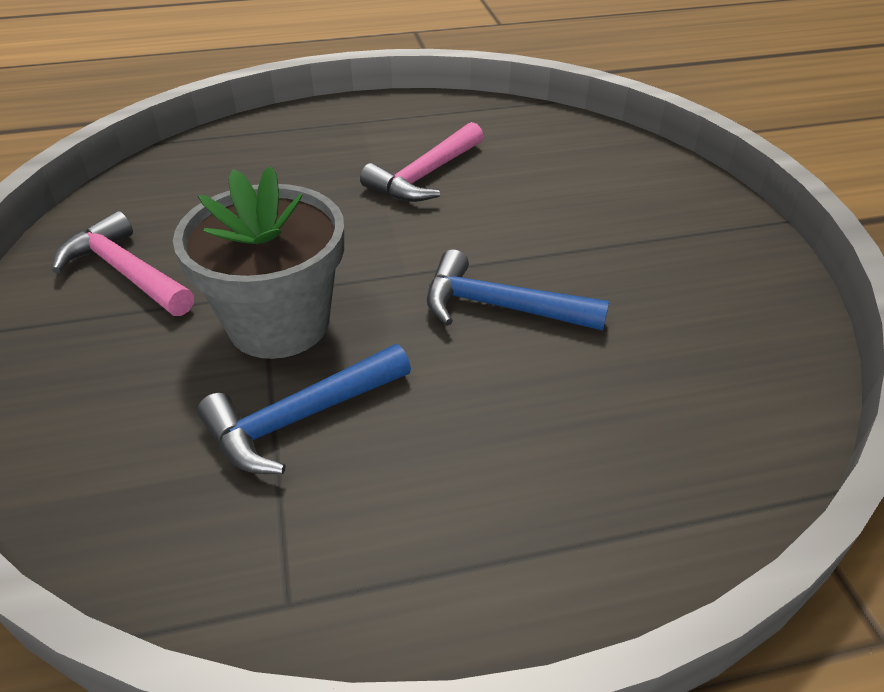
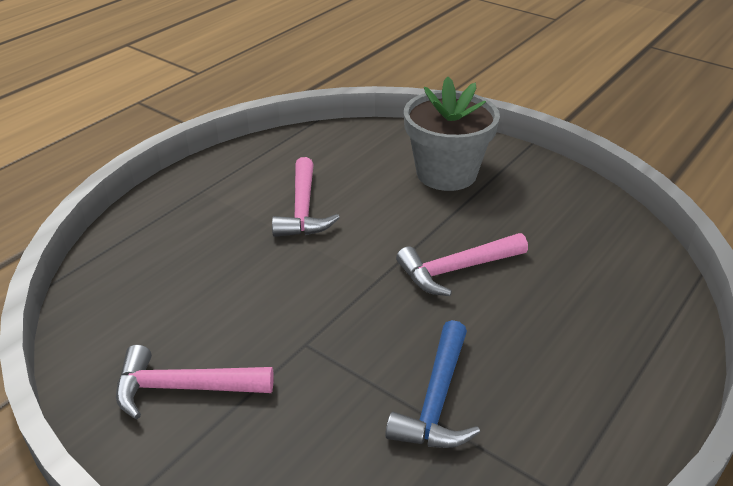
camera: 40 degrees left, 5 degrees down
(279, 323) = (344, 355): grey flower pot -> grey flower pot (446, 173)
(500, 307) = (456, 270): blue hammer -> pink hammer

